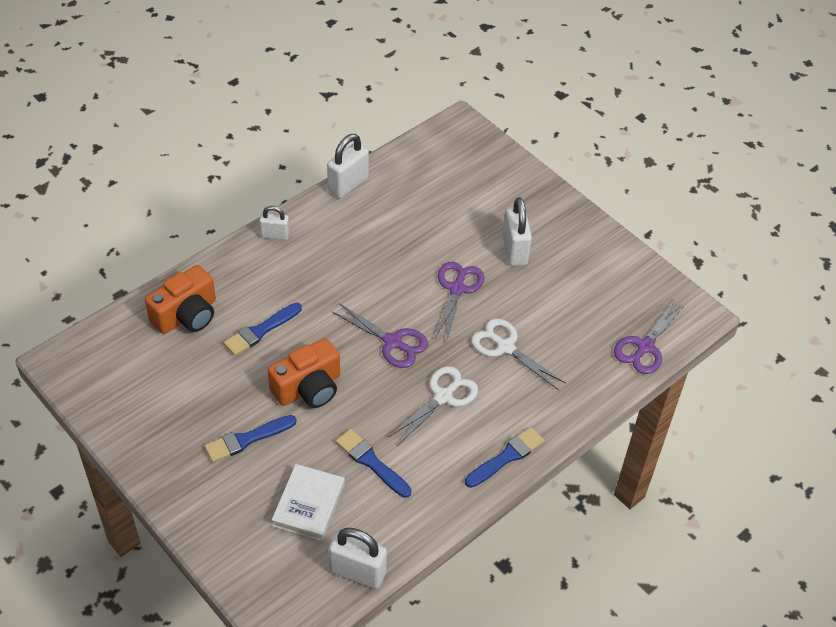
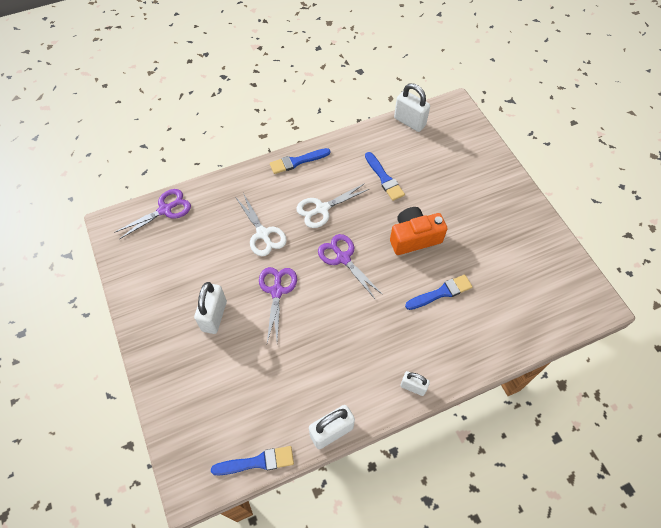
camera: 160 degrees left, 10 degrees up
(187, 315) = (498, 322): orange camera -> none
(247, 439) = (463, 212): blue brush -> blue brush (257, 462)
(309, 505) = (430, 162): white book -> none
(457, 289) = (277, 291): purple scissors -> purple scissors turned 150 degrees clockwise

